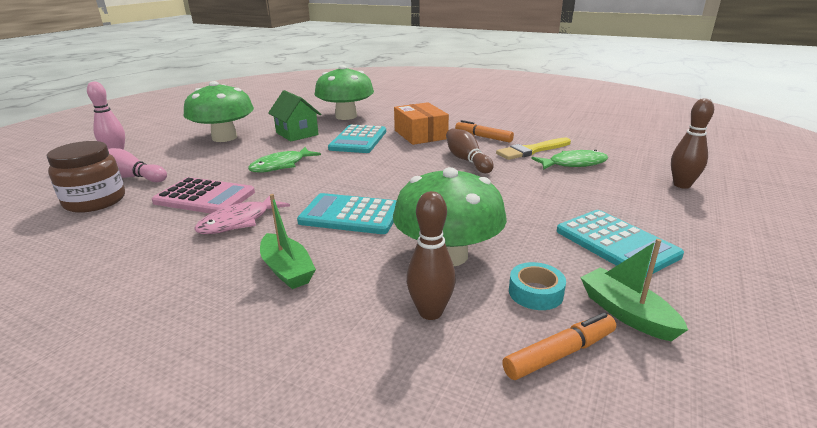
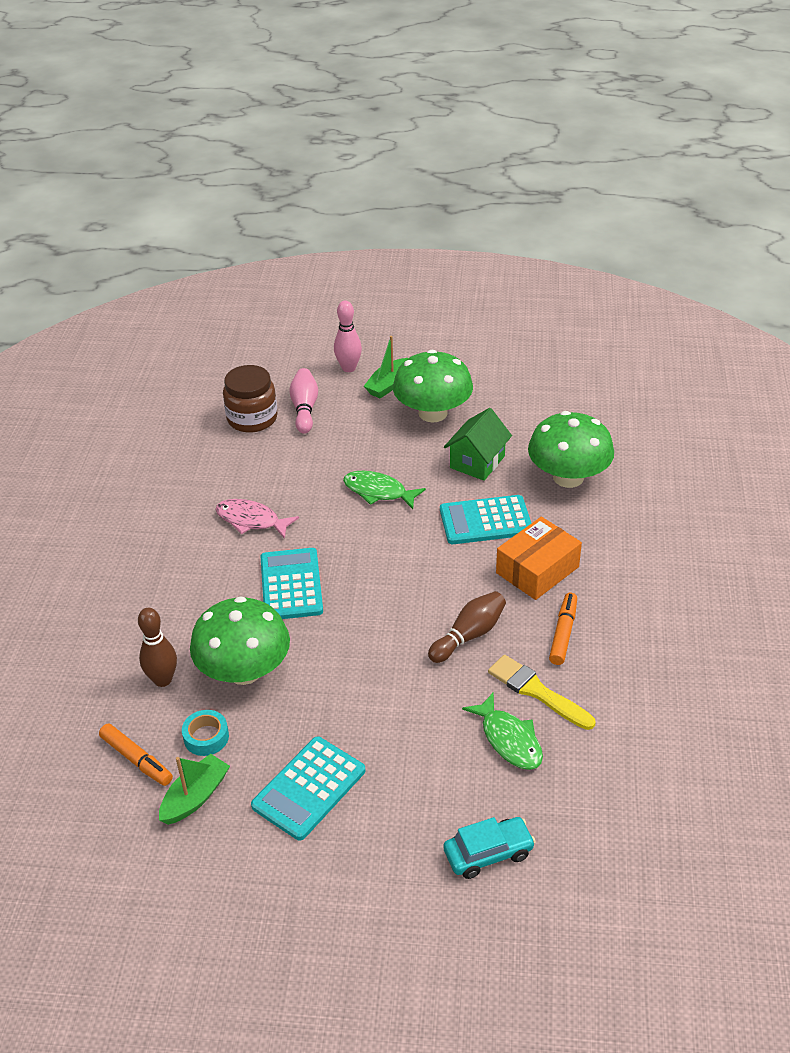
camera: 70 degrees right, 15 degrees up
(204, 197) = (286, 477): pink calculator -> none
(287, 270) = (190, 582): green boat -> green boat (388, 385)
(682, 185) = (488, 853): brown bowling pin -> turquoise car

